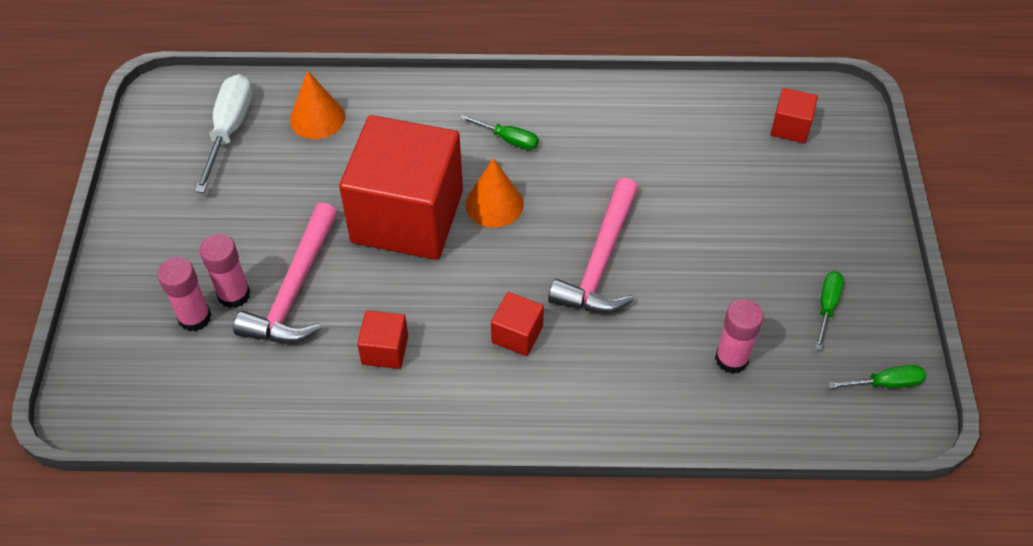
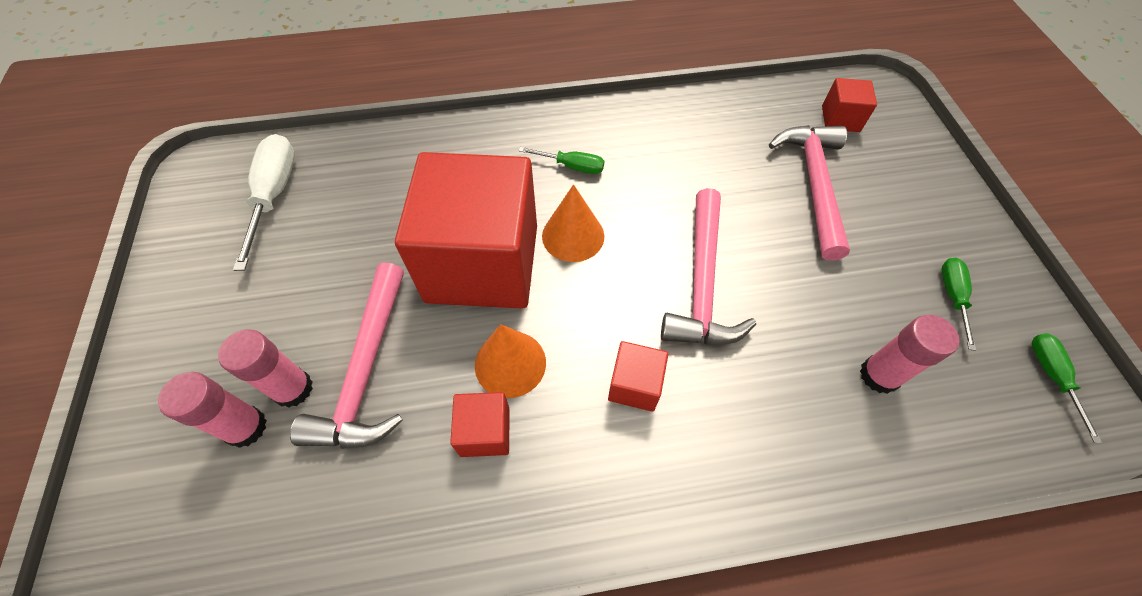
camera: 10 degrees left, 5 degrees up
(317, 118) = (368, 171): orange cone -> orange cone (510, 363)
(737, 188) = (813, 184): none -> pink hammer
(885, 383) = (1051, 377): green screwdriver -> green screwdriver turned 75 degrees counterclockwise

